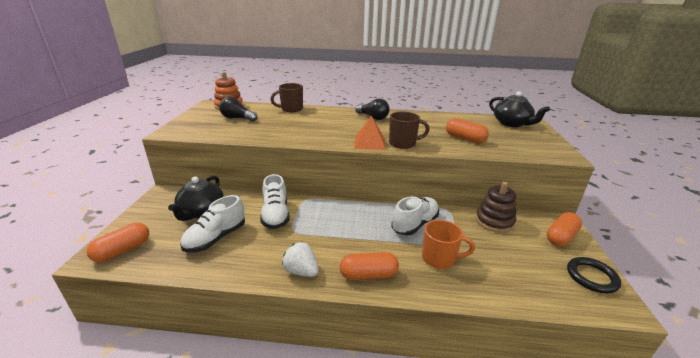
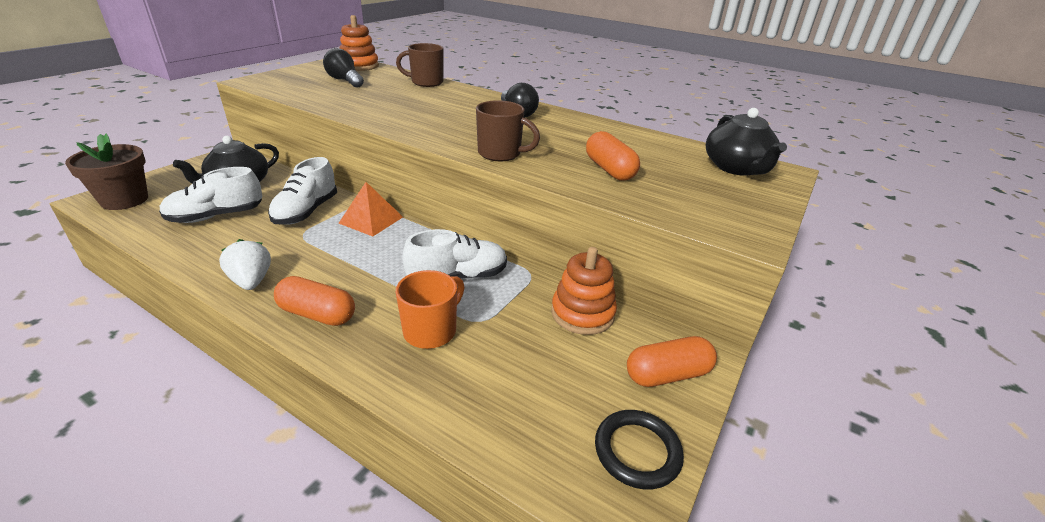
camera: 25 degrees right, 5 degrees up
(123, 250) = (124, 200): orange capsule -> brown flower pot
(370, 143) = (456, 142): orange pyramid -> orange pyramid (371, 220)
(439, 259) = (431, 331): orange mug -> orange mug turned 90 degrees counterclockwise
(494, 221) = (582, 313): brown stacking toy -> orange stacking toy

